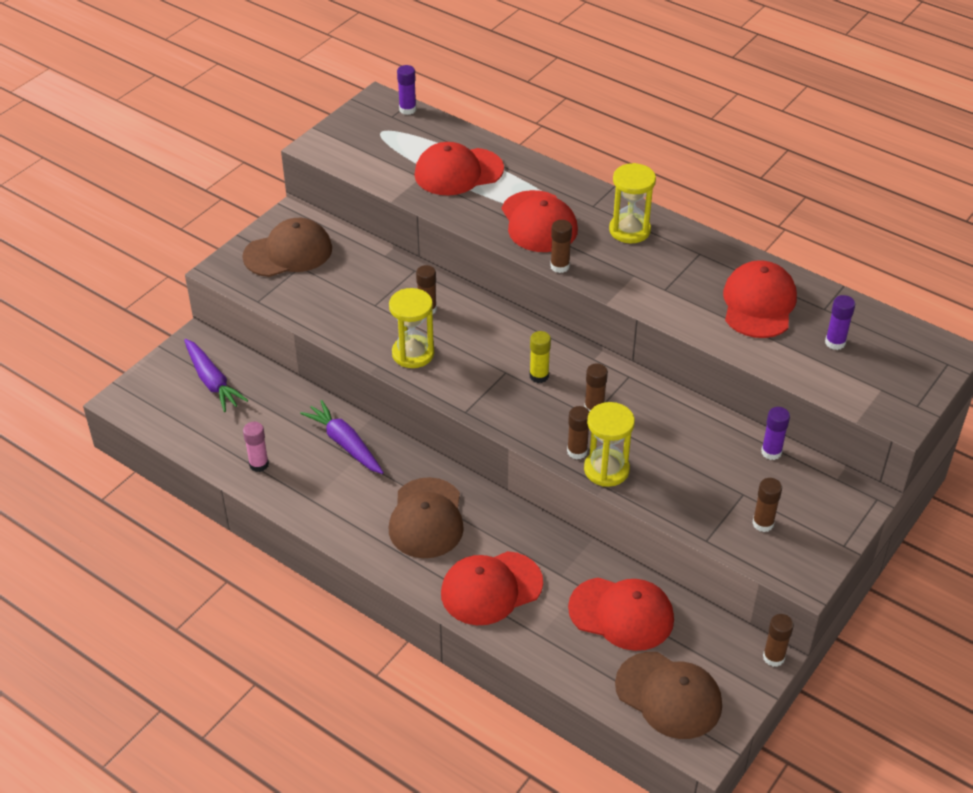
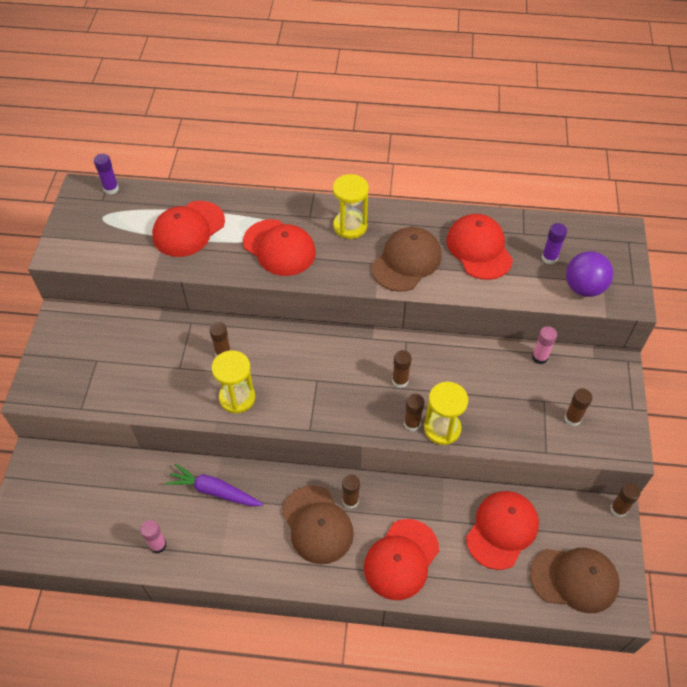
camera: 30 degrees left, 10 degrees up
(212, 381) = (71, 488): purple carrot -> none
(288, 252) = (78, 352): brown cap -> brown cap (406, 261)
(539, 376) = (343, 372): yellow glue stick -> none
(560, 266) = (320, 280): brown glue stick -> brown glue stick (350, 501)
(621, 614) = (502, 530): red cap -> red cap turned 45 degrees counterclockwise
(771, 452) = (539, 357): purple glue stick -> pink glue stick
(852, 385) = (584, 288): none -> purple ball

